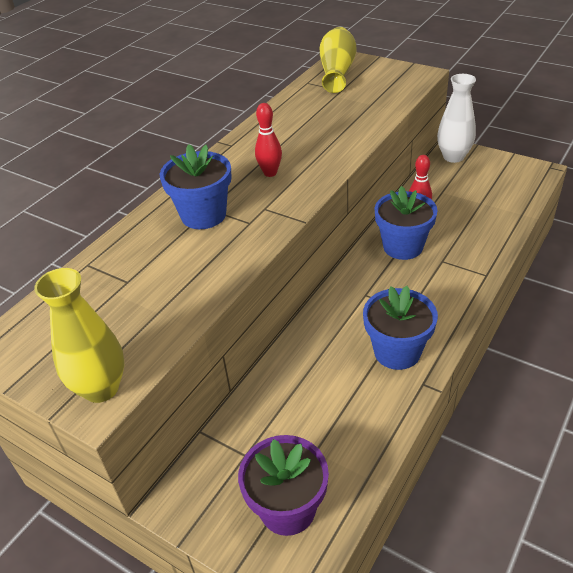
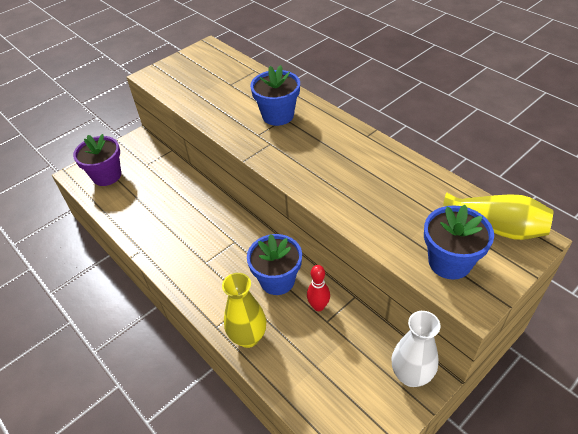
camera: 105 degrees right, 5 degrees up
(101, 388) = (158, 77): yellow vase -> yellow vase (248, 337)
(270, 173) = (314, 152): red bowling pin -> none
(397, 351) = (173, 244): blue flower pot -> blue flower pot (449, 262)

